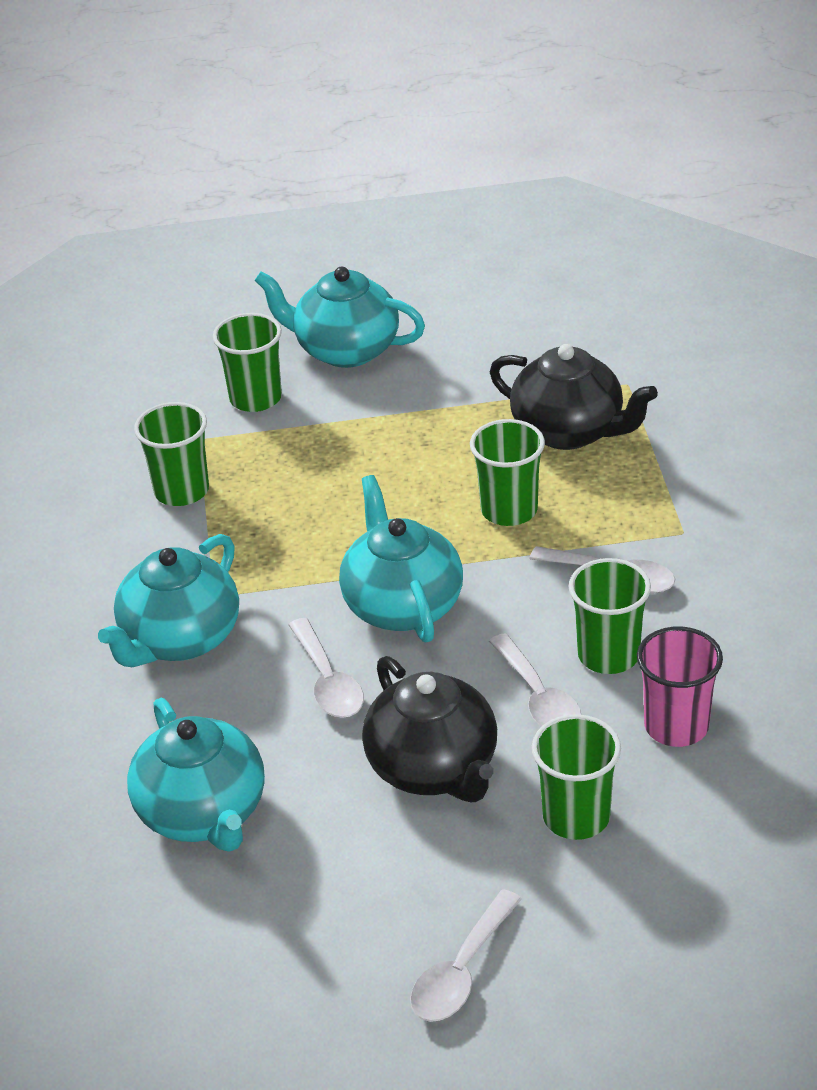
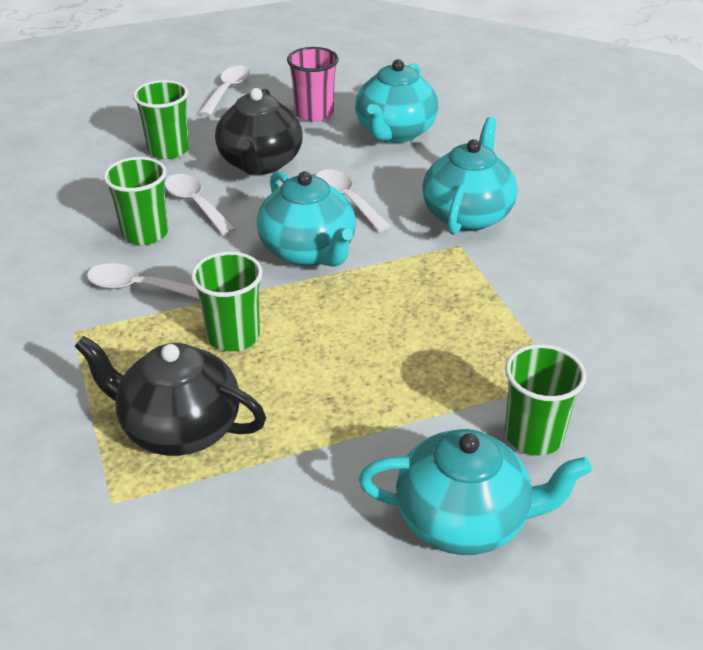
camera: 165 degrees right, 0 degrees up
(181, 491) = (543, 325): green cup -> none
(203, 813) = (395, 132): turquoise teapot -> turquoise teapot turned 120 degrees counterclockwise
(434, 768) = (260, 163): black teapot -> black teapot turned 135 degrees counterclockwise
(676, 726) = (100, 197): pink cup -> pink cup (314, 113)

